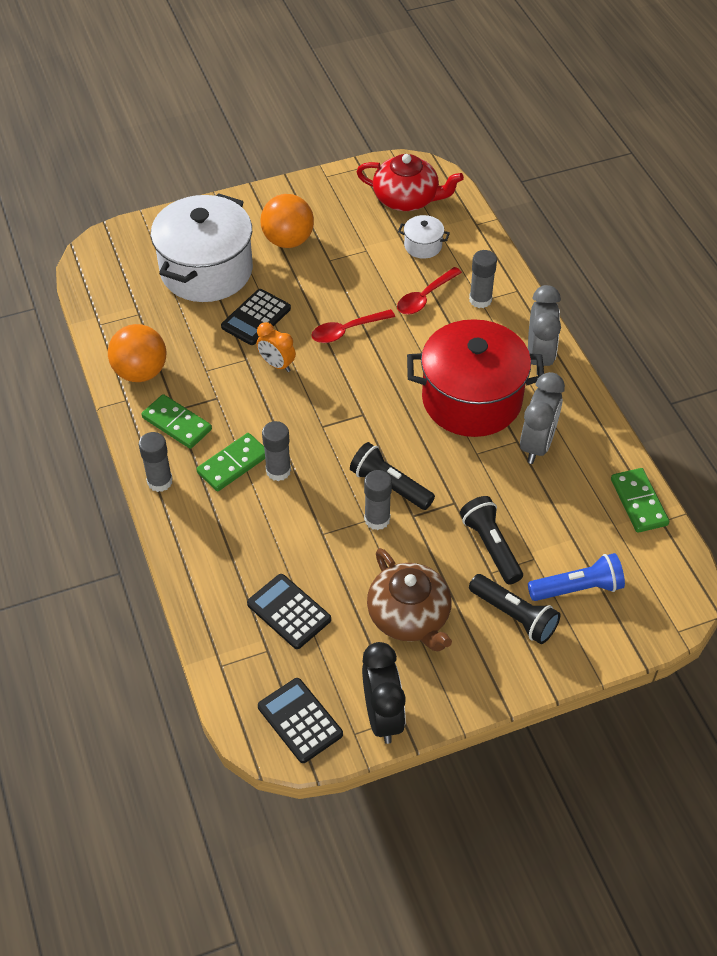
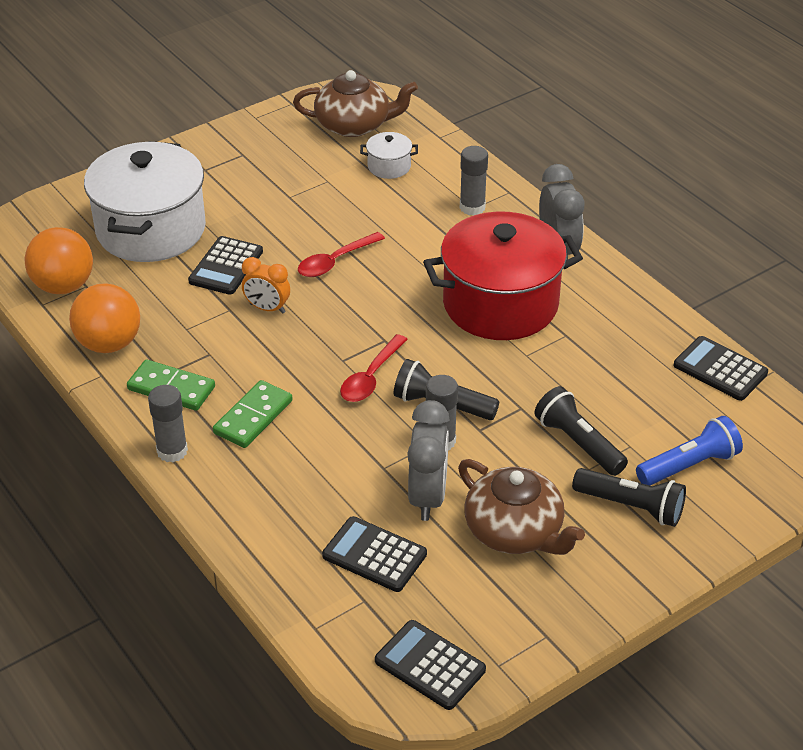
camera: 15 degrees left, 10 degrees down
(278, 471) = (308, 414): grey glue stick -> none
(288, 240) = (235, 185): orange ball -> orange ball (63, 286)
(382, 716) = (523, 640): black clock -> none
(407, 199) = (354, 125): red teapot -> brown teapot
(425, 297) = (410, 215): red spoon -> red spoon (371, 377)
(537, 445) = (589, 335): grey clock -> grey clock (427, 497)
(638, 502) = (720, 369): green domino -> black calculator

